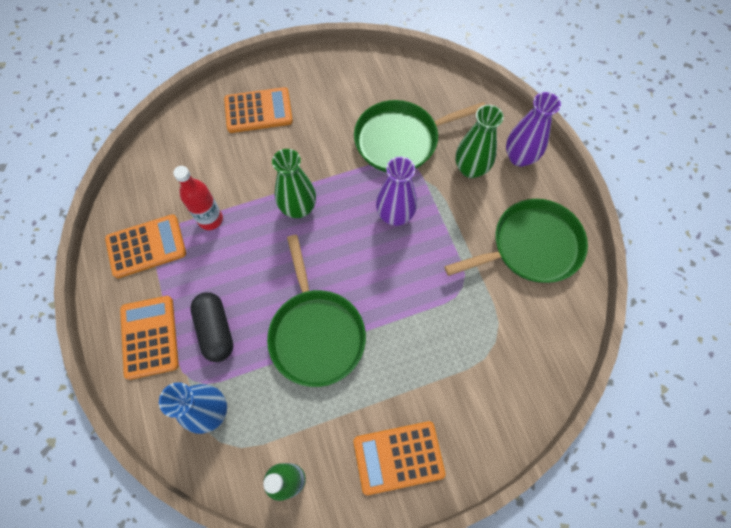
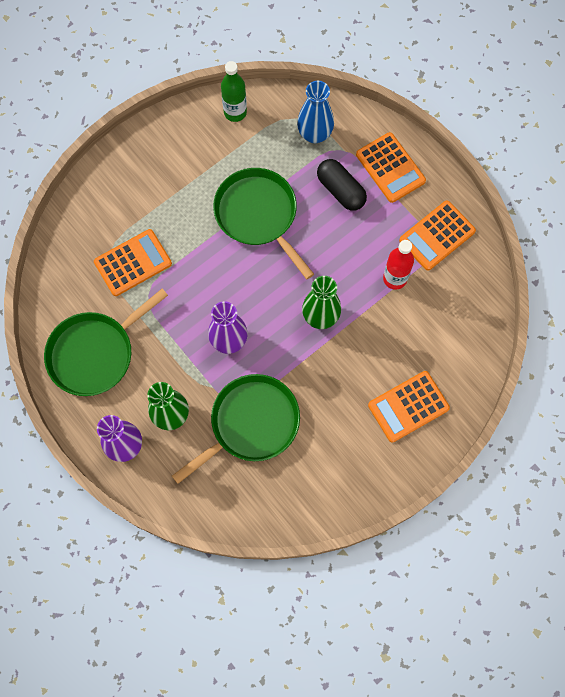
camera: 160 degrees right, 5 degrees up
(398, 457) = (162, 151): orange calculator -> orange calculator (133, 263)

